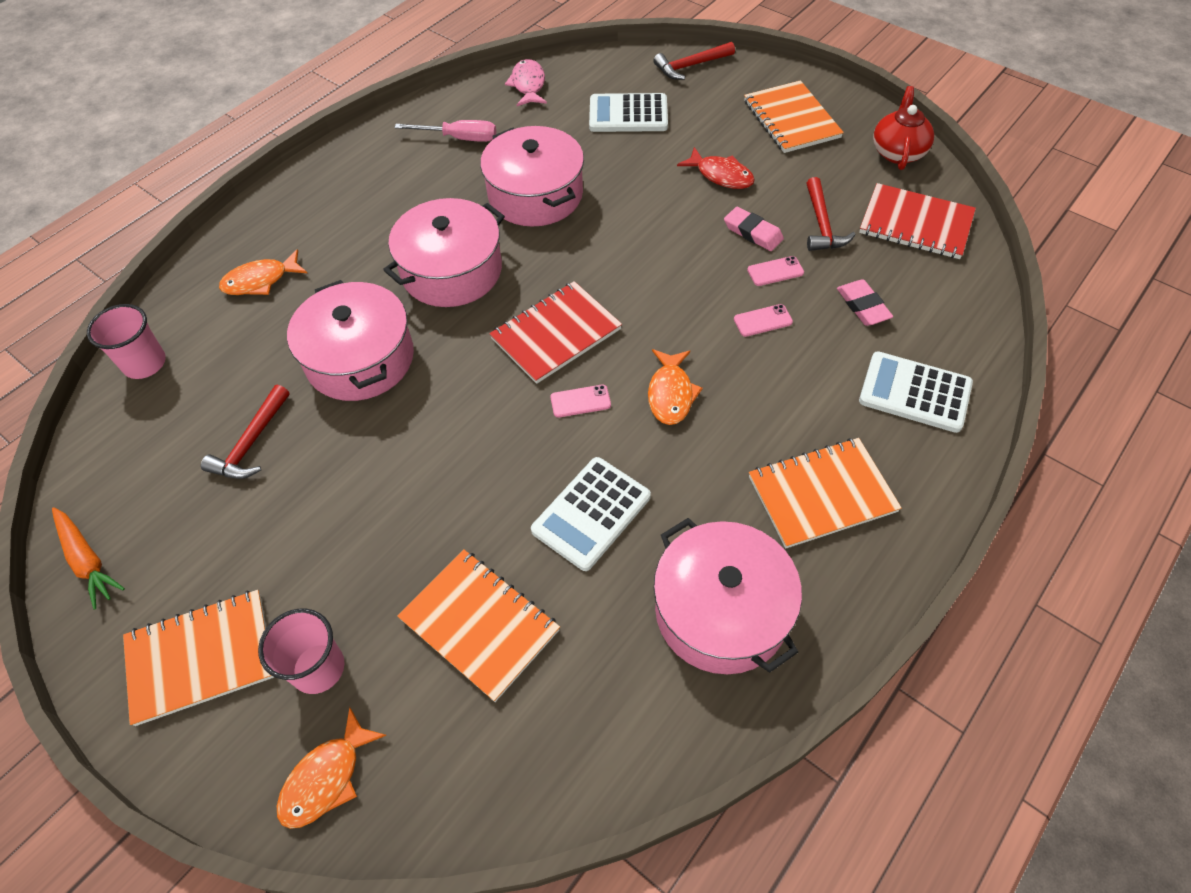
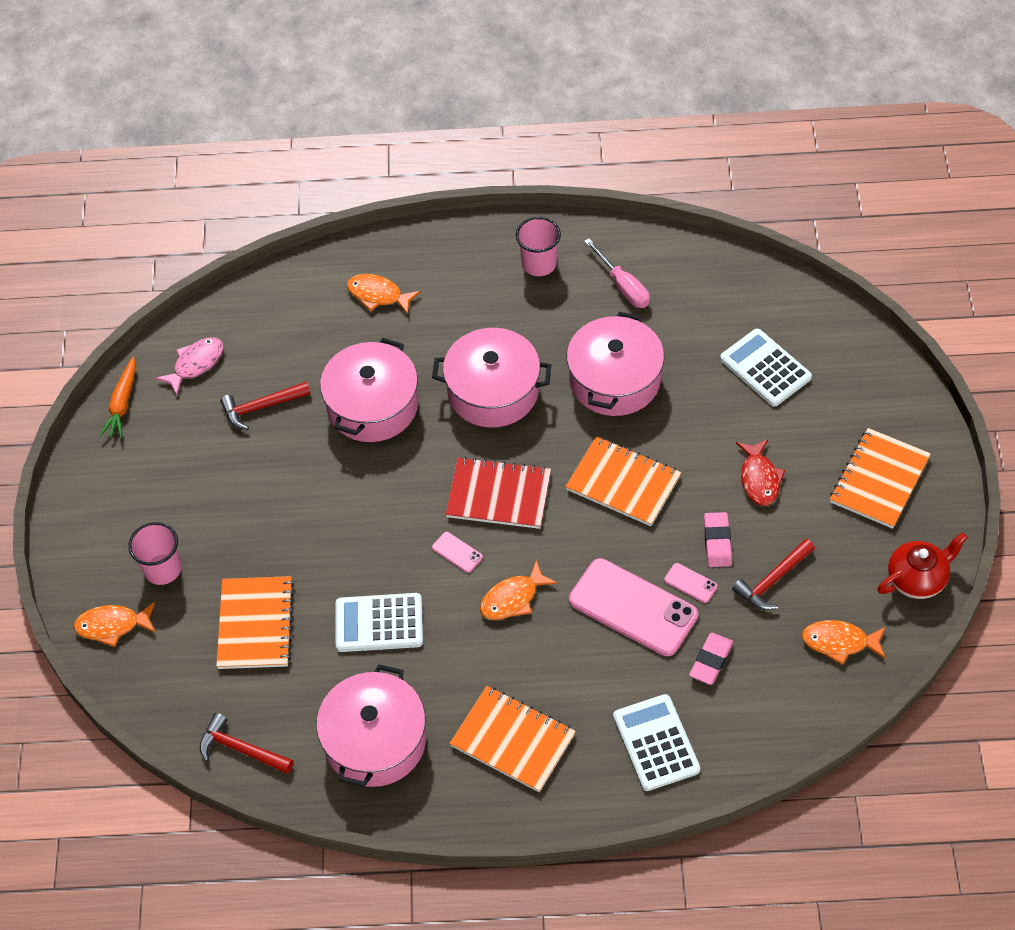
camera: 50 degrees right, 0 degrees up
(145, 363) = (261, 299): pink cup -> pink cup (539, 264)
(201, 657) = (120, 510): orange notebook -> orange notebook (623, 483)
(528, 85) = (728, 278): pink fish -> pink fish (196, 364)
(690, 66) = (872, 365): red hammer -> red hammer (241, 749)
(762, 320) = (633, 607): pink phone -> pink phone, size x2.42
(915, 224) = (839, 642): red notebook -> orange fish

